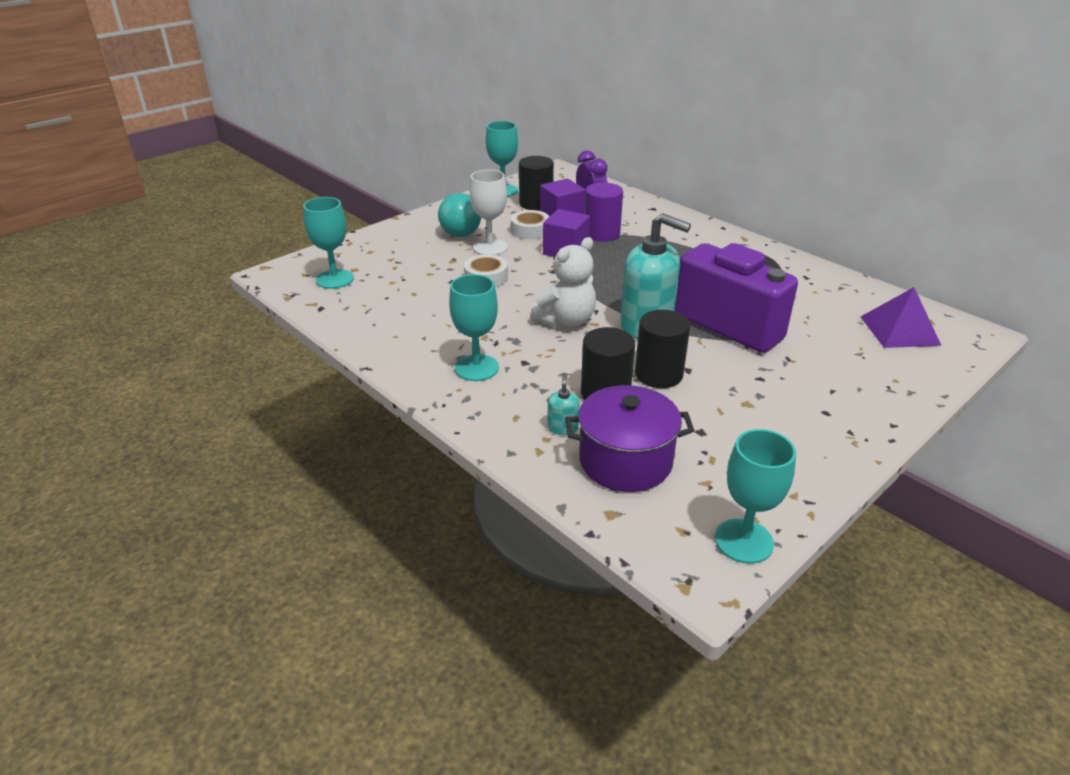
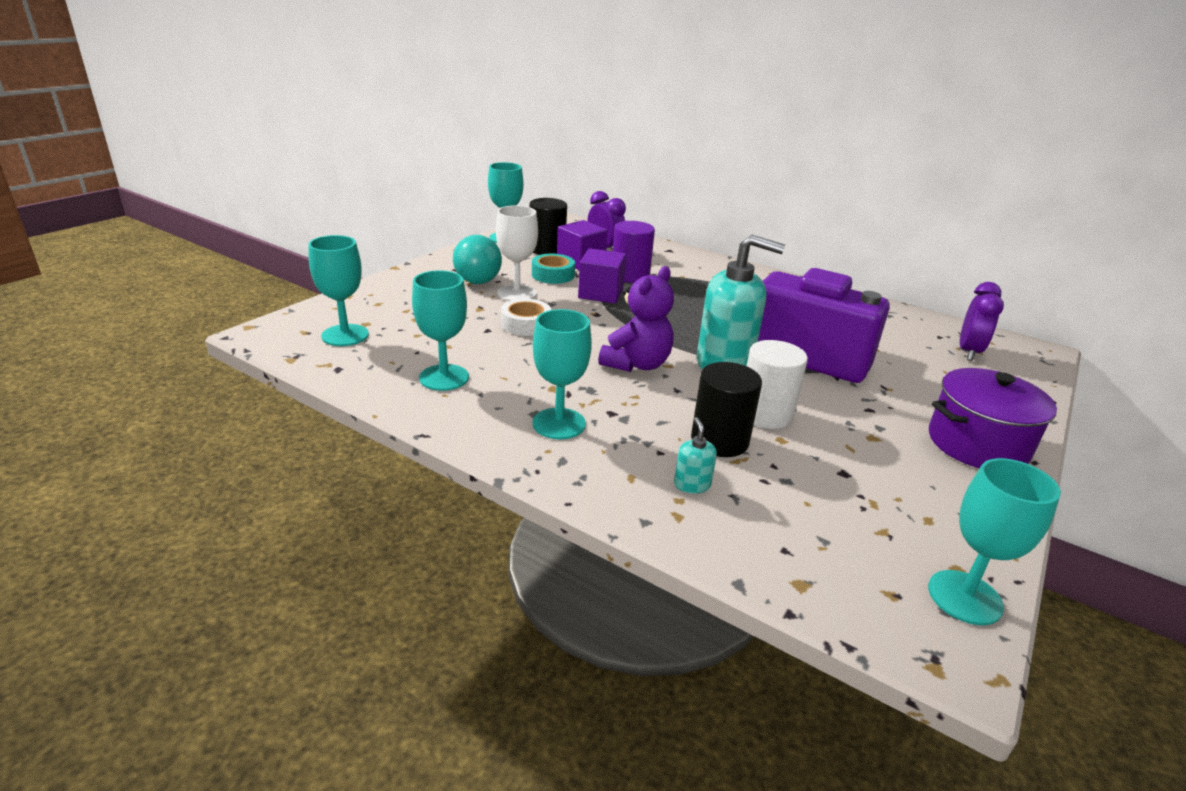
camera: 15 degrees left, 5 degrees down
(400, 321) = (444, 377): none -> turquoise goblet
(530, 230) = (553, 275): white tape -> turquoise tape
(566, 321) = (637, 364): white teddy bear -> purple teddy bear
(625, 461) = (782, 516): purple pot -> purple pot (977, 444)
(658, 374) = (765, 414): black cylinder -> white cylinder
(899, 330) = (968, 352): purple pyramid -> purple clock

